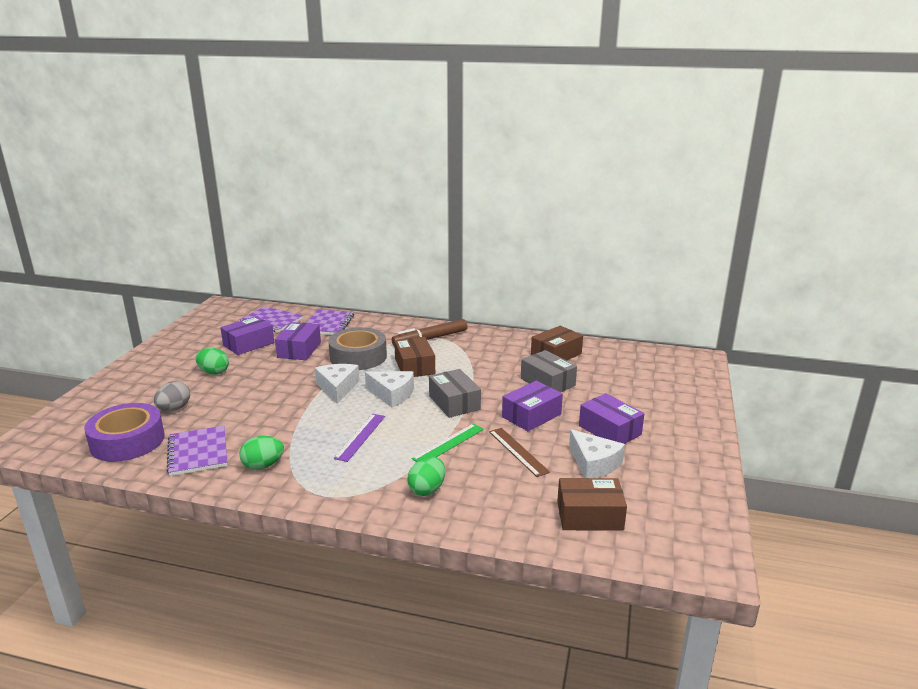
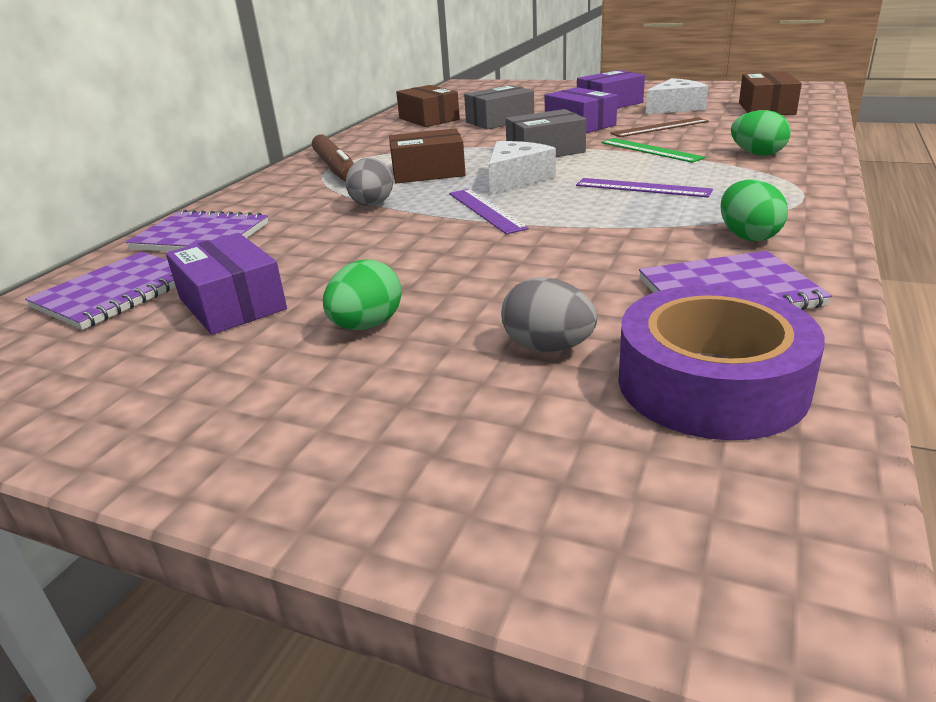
camera: 80 degrees left, 5 degrees up
(299, 350) = (307, 250): purple box -> none
(337, 388) = (485, 210): white cheese -> purple ruler
(358, 357) = (372, 205): grey tape -> grey egg

